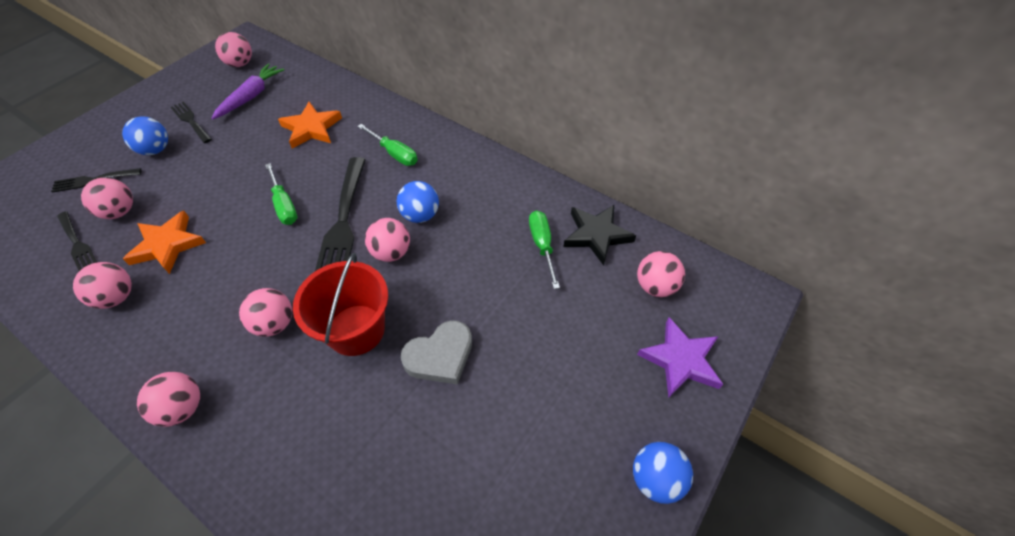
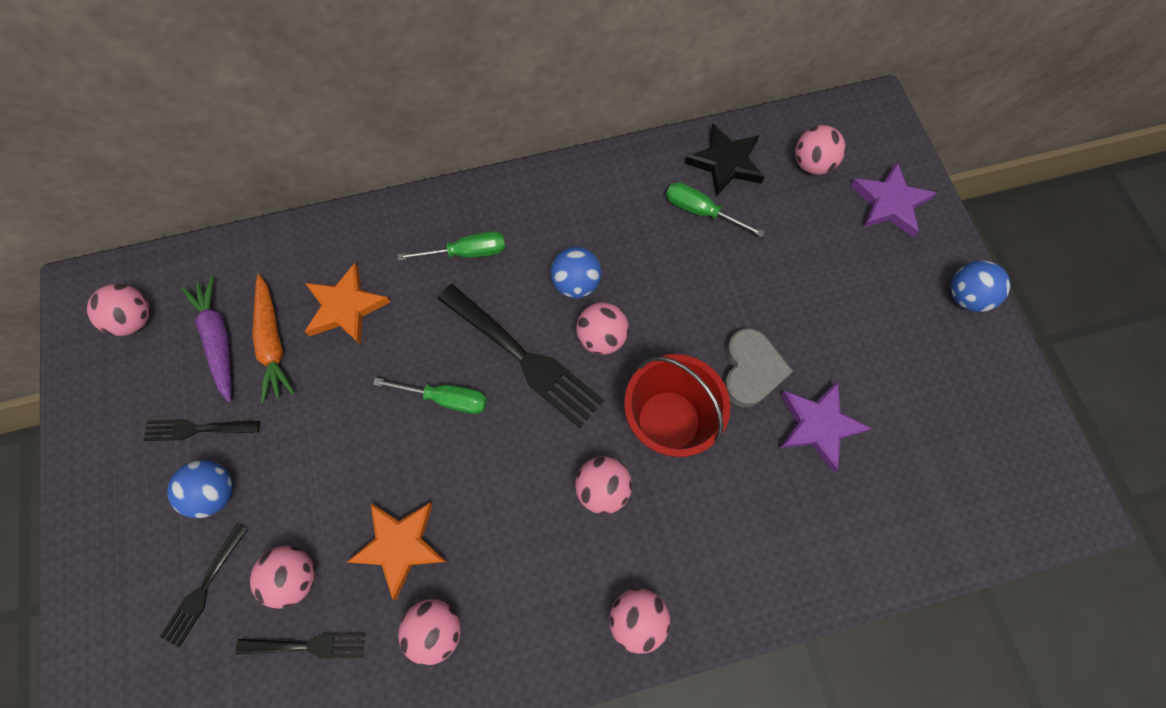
camera: 50 degrees left, 15 degrees up
(265, 116) = (273, 343): none -> orange carrot
(430, 433) = (818, 425): none -> purple star

